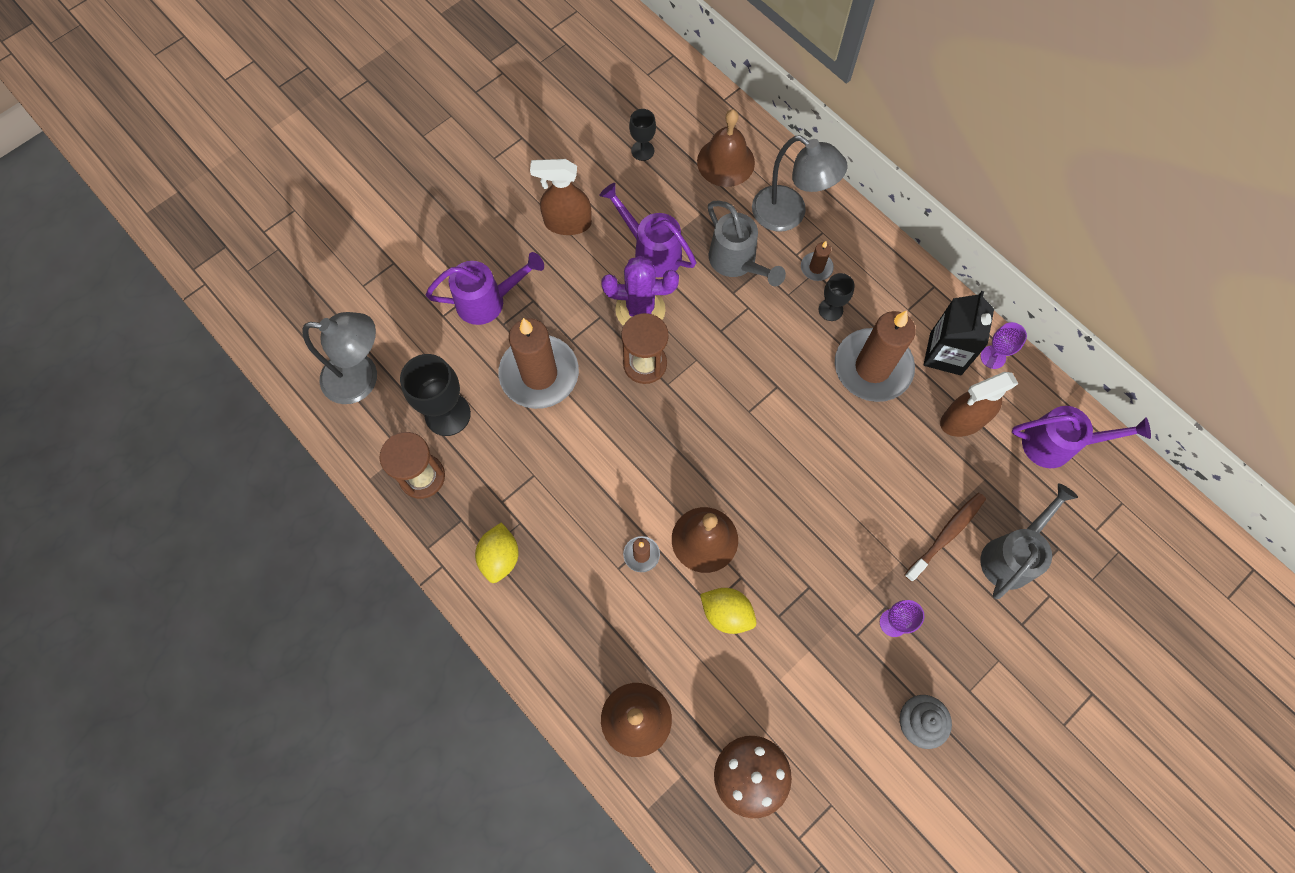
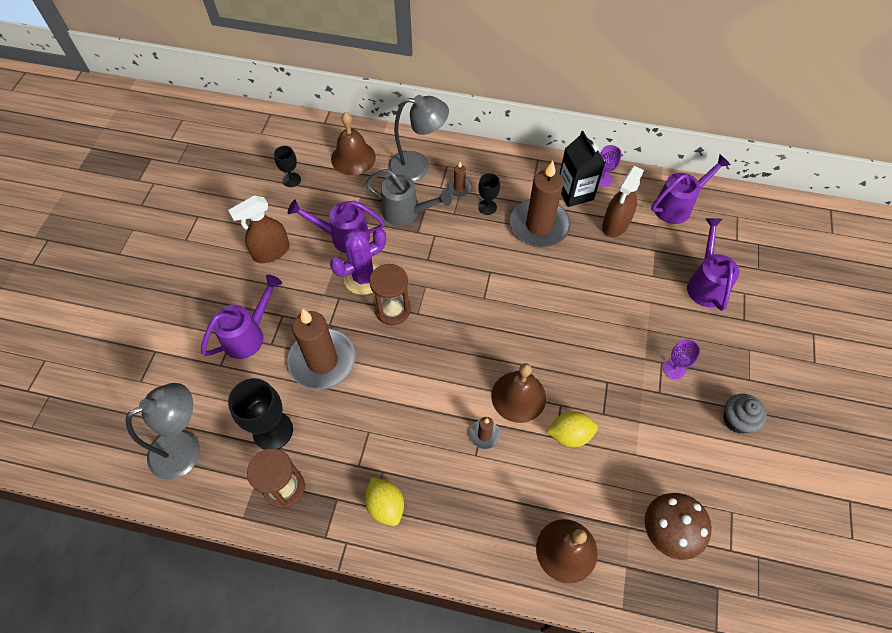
camera: 35 degrees left, 10 degrees down
(946, 535) = (660, 296): brown toothbrush -> none
(1011, 555) = (705, 284): grey watering can -> purple watering can

